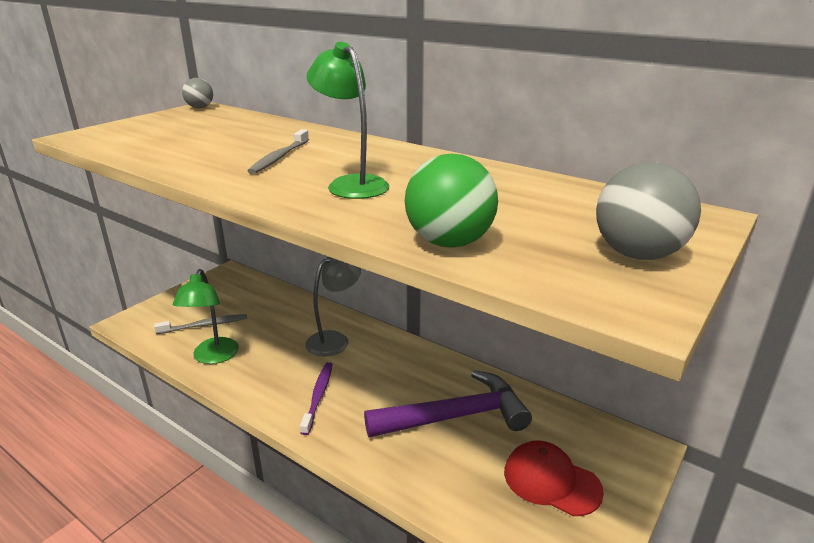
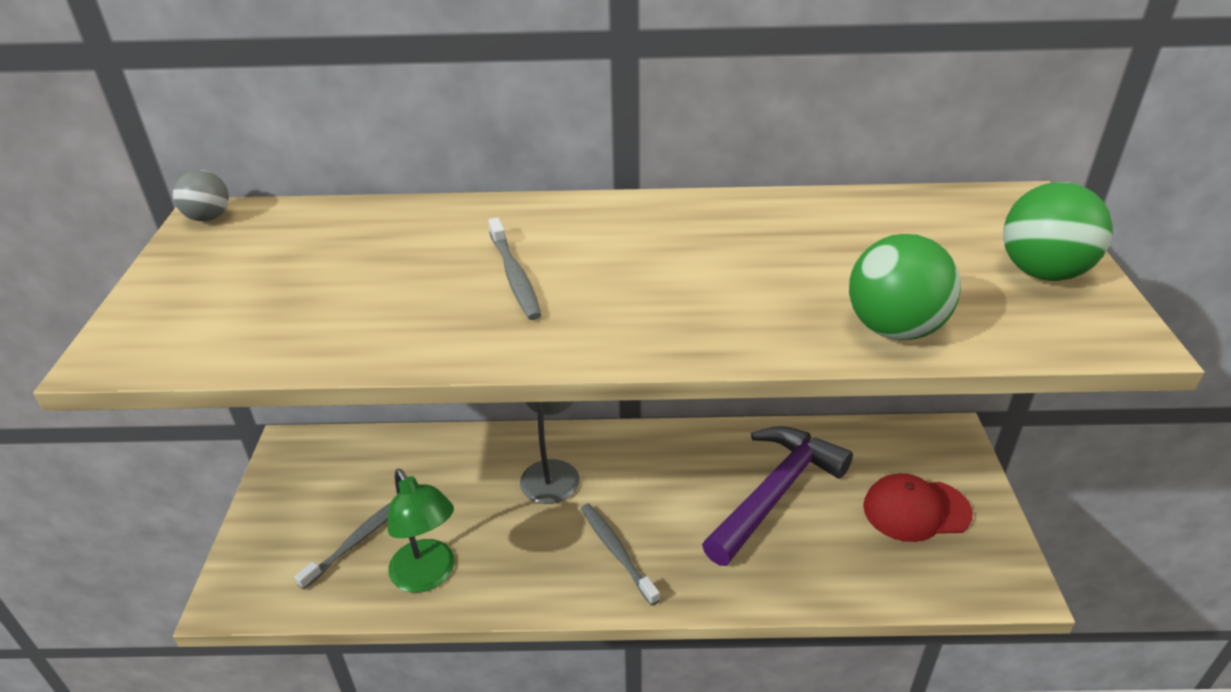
camera: 35 degrees left, 10 degrees up
(318, 396) = (616, 551): purple toothbrush -> grey toothbrush
(351, 184) = (673, 286): green lamp -> none
(637, 254) = (1042, 272): grey ball -> green ball

